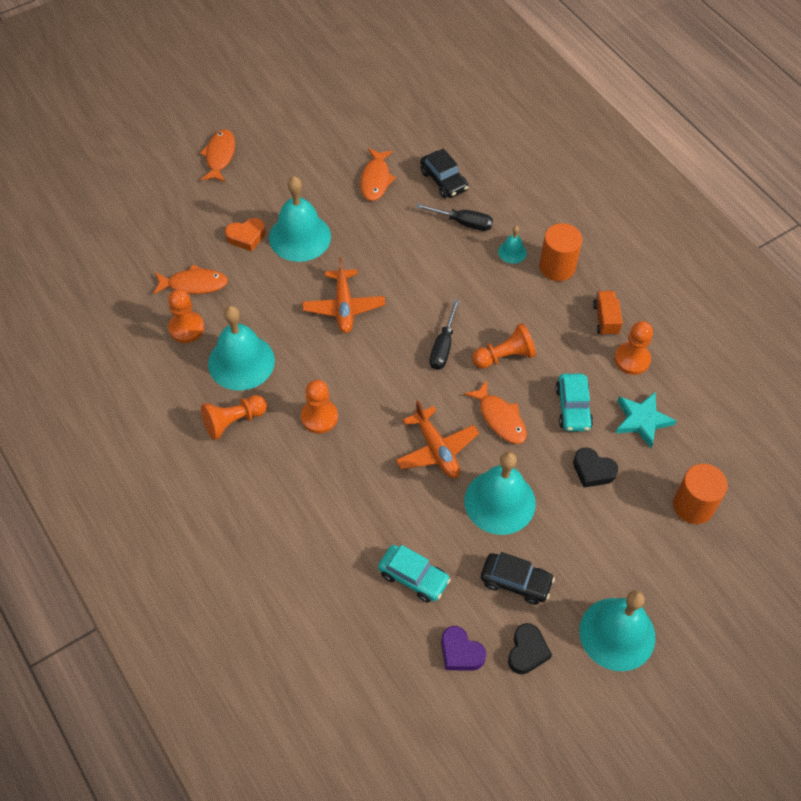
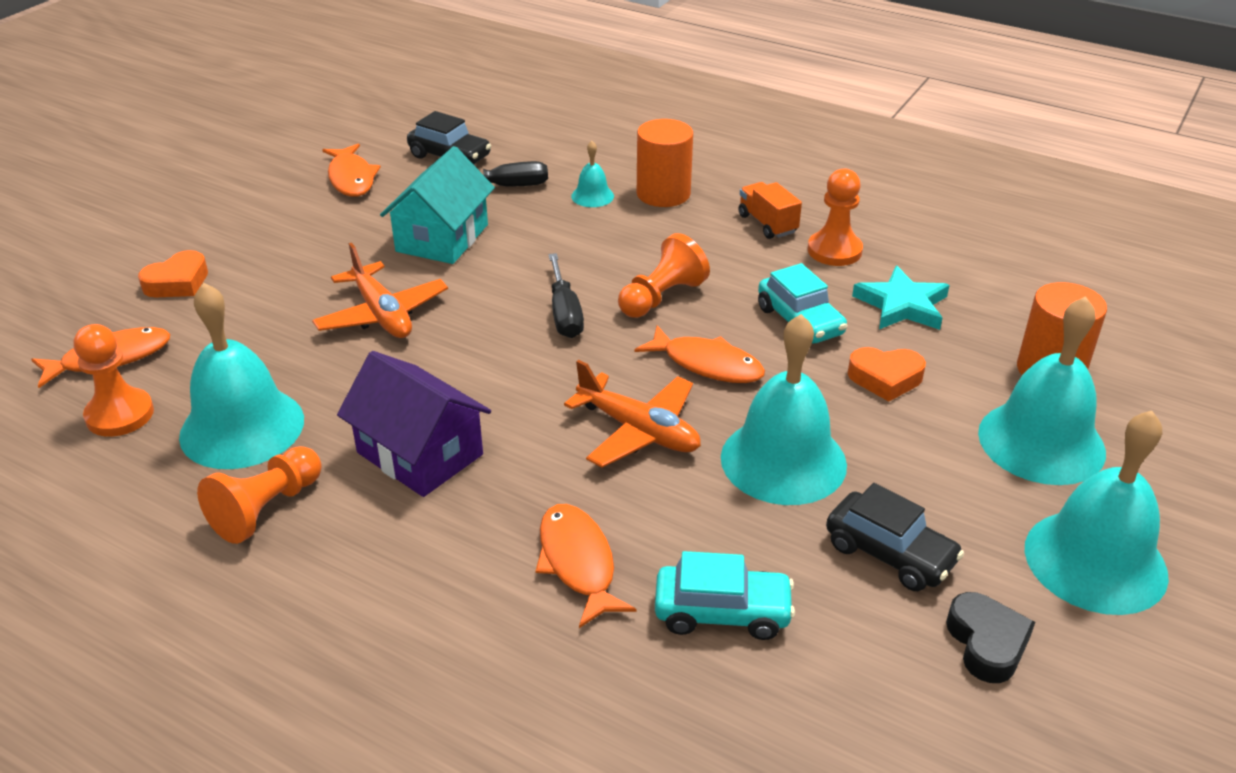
camera: 25 degrees left, 20 degrees down
(220, 156) = (92, 212): orange fish -> orange fish (578, 563)
(300, 237) = (267, 260): turquoise bell -> turquoise bell (1041, 442)
(319, 417) = (419, 454): orange pawn -> purple house
(405, 256) = (442, 238): none -> turquoise house
(460, 652) = (882, 692): purple heart -> none
(515, 582) = (890, 553): black car -> black car turned 45 degrees clockwise
(593, 470) = (885, 378): black heart -> orange heart

